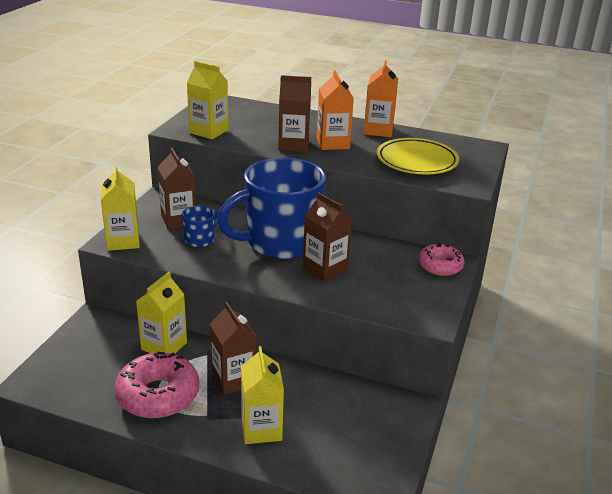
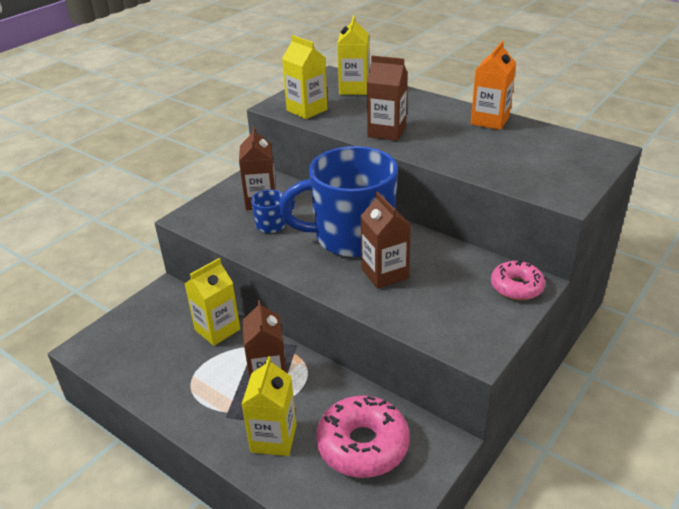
camera: 20 degrees right, 5 degrees up
(123, 241) = (198, 218): yellow carton -> yellow carton (354, 89)
(158, 395) = (190, 381): pink donut -> pink donut (363, 445)
(333, 143) = (430, 133): orange carton -> none
(416, 161) = (516, 162): yellow plate -> none

